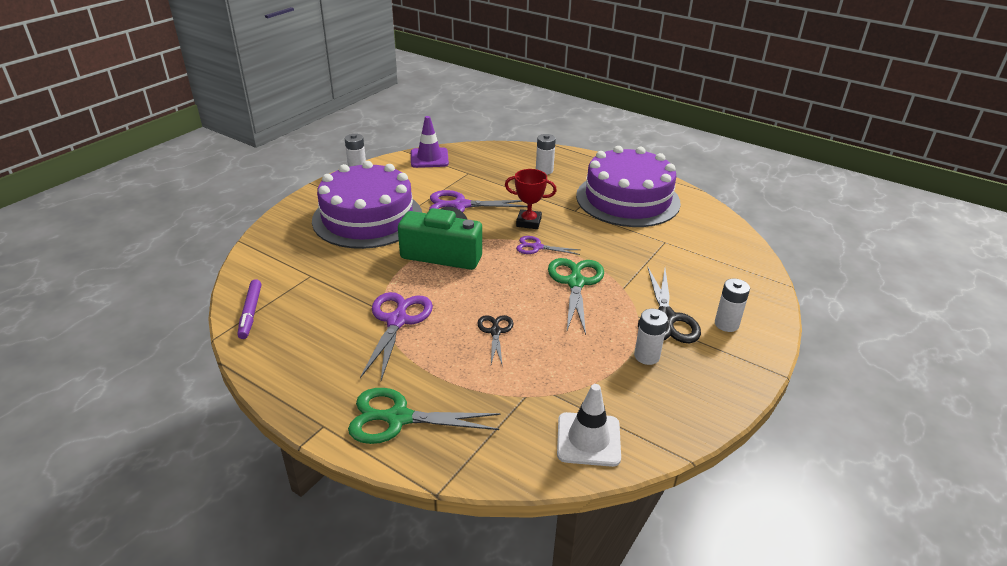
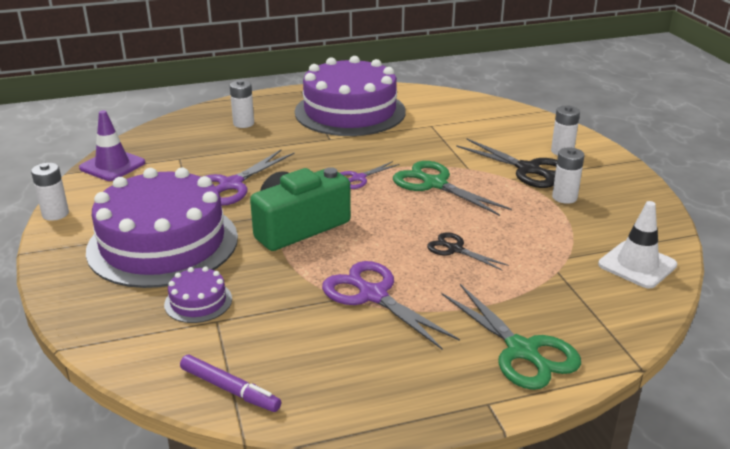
camera: 50 degrees left, 5 degrees down
(322, 260) = (198, 301): none -> purple cake
(398, 418) = (521, 350): green scissors -> green scissors turned 75 degrees counterclockwise
(528, 222) = (314, 165): red trophy -> none

